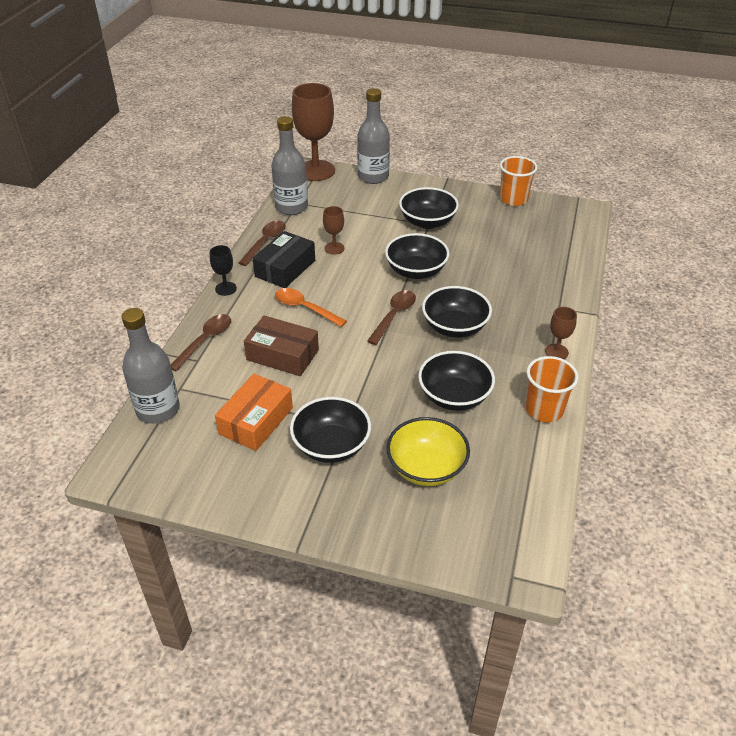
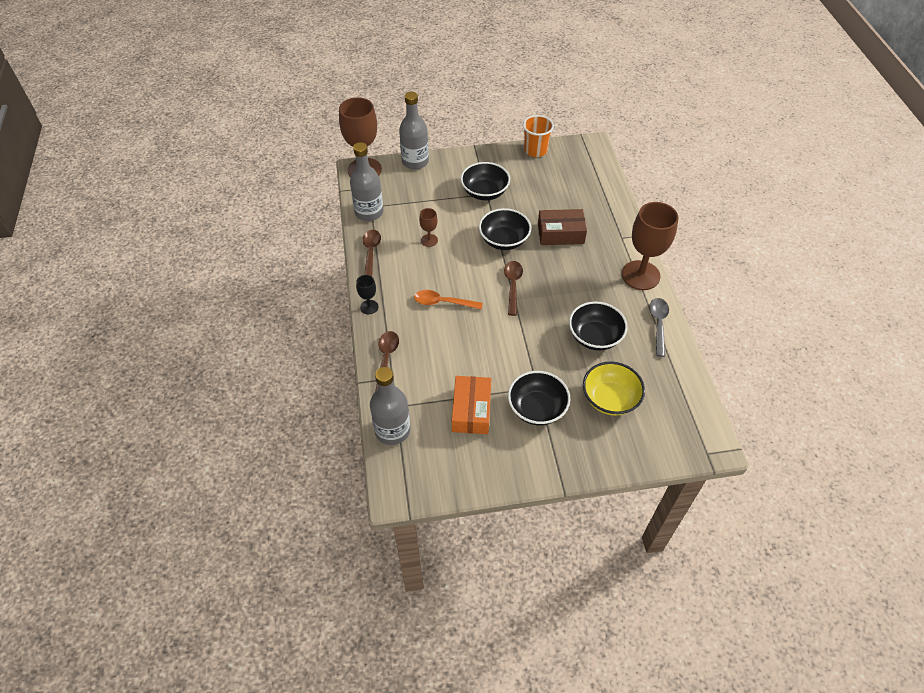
camera: 25 degrees left, 10 degrees up
(282, 355) = (453, 349): brown box -> brown box (560, 233)
(285, 268) = (403, 272): black box -> none
(454, 327) = (561, 280): black bowl -> none
(544, 410) = (658, 324): orange cup -> grey spoon
(556, 352) = (640, 275): brown goblet -> brown goblet, size x2.17

